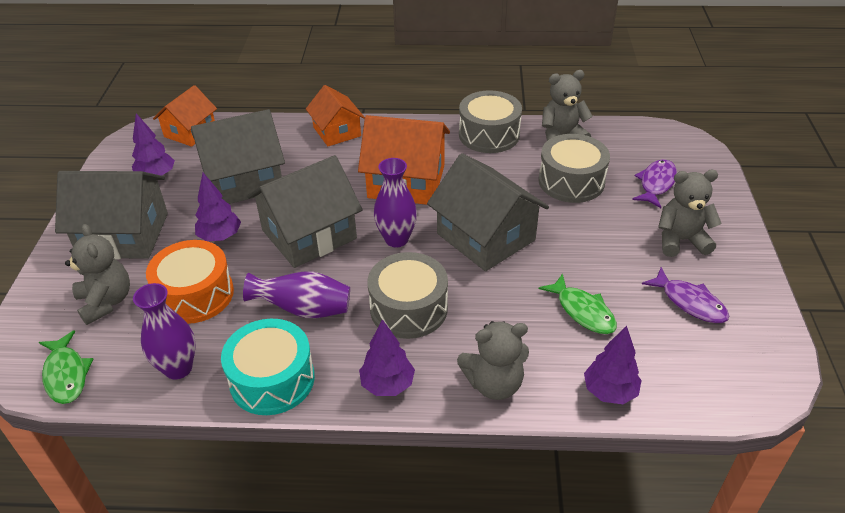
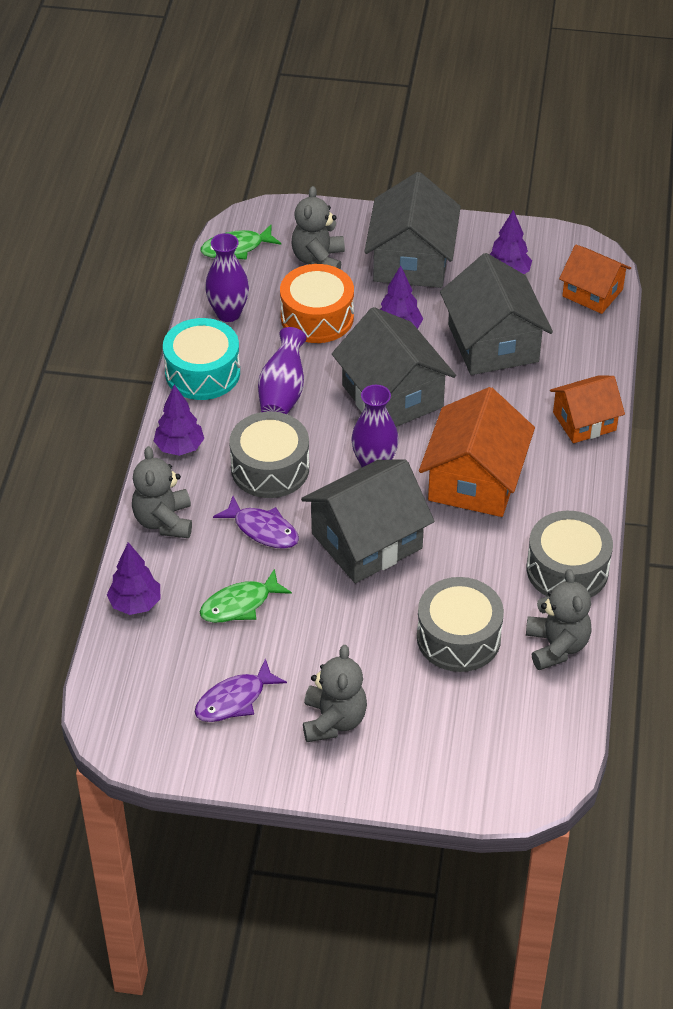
camera: 95 degrees right, 5 degrees up
(106, 302) = (318, 260): grey teddy bear -> grey teddy bear turned 120 degrees clockwise
(656, 183) = (444, 725): purple fish -> purple fish (263, 530)

